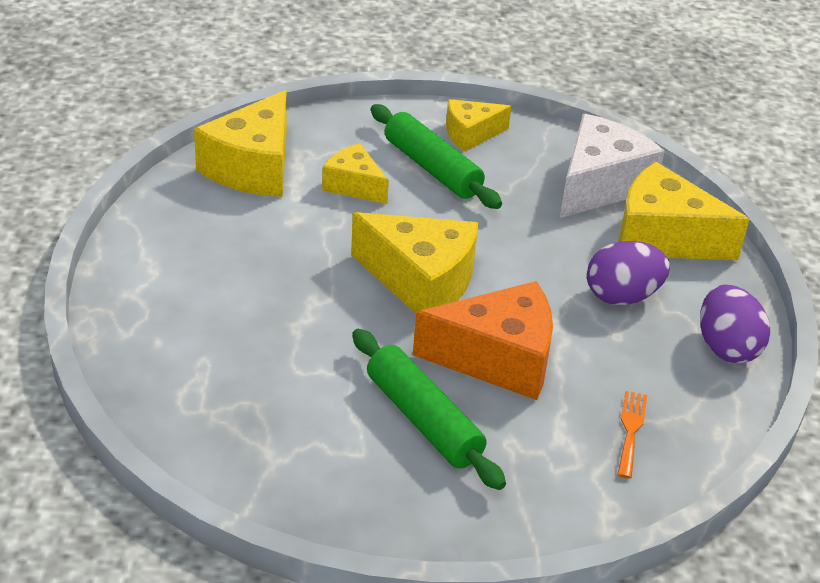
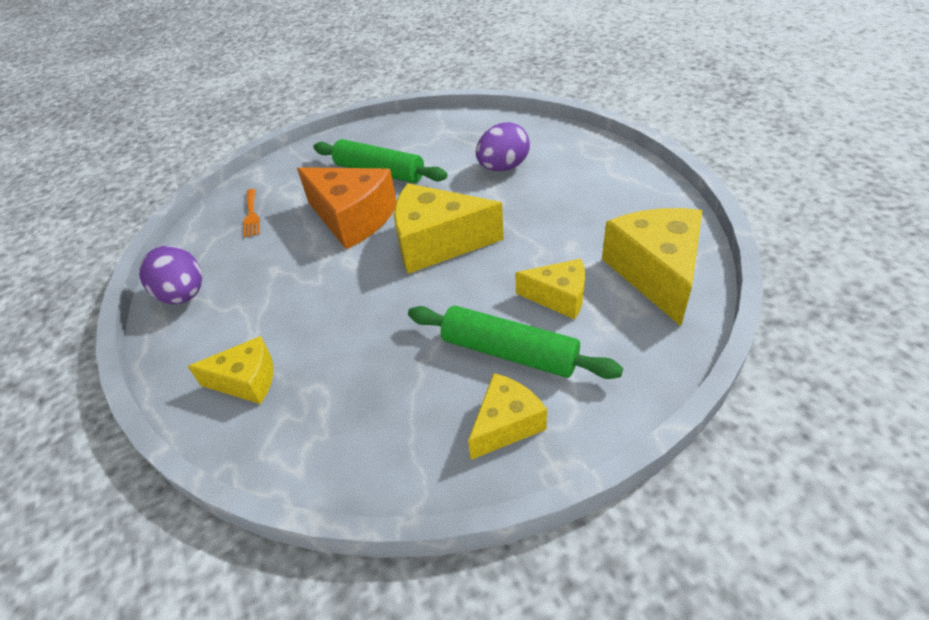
camera: 160 degrees right, 5 degrees up
(498, 358) = (353, 218): orange cheese -> orange cheese turned 120 degrees counterclockwise
(599, 185) = (329, 421): white cheese -> none
(622, 296) = (275, 301): purple egg -> purple egg (503, 168)
(663, 237) = (246, 381): yellow cheese -> yellow cheese, size x0.58

